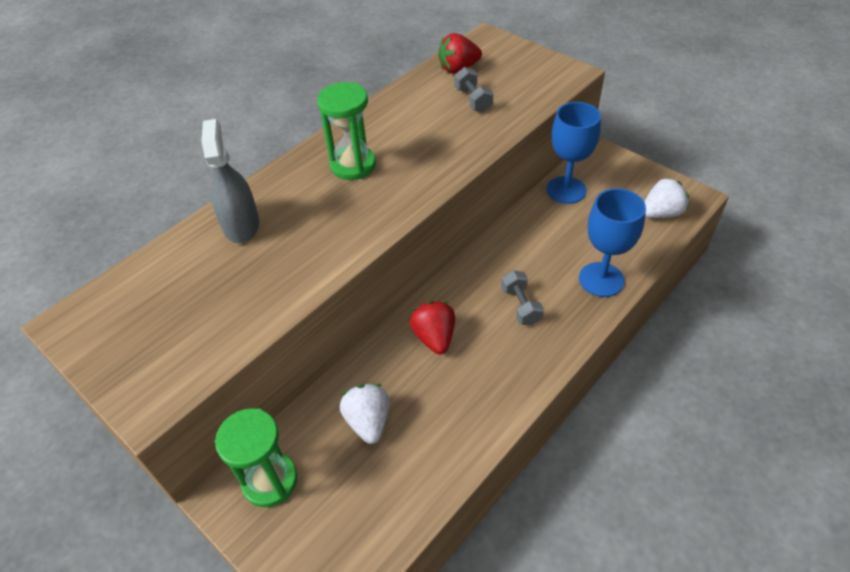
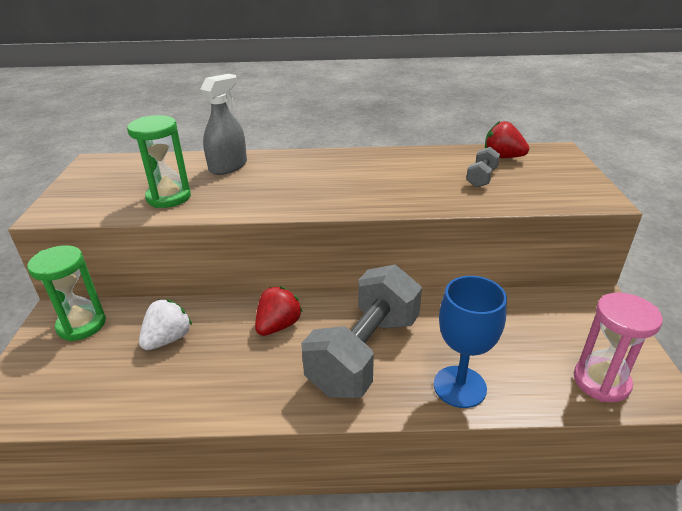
camera: 45 degrees right, 15 degrees down
(353, 165) = (335, 171): green hourglass -> green hourglass (169, 197)
(521, 306) = (364, 353): grey dumbbell -> grey dumbbell, size x2.38
(566, 190) = (526, 306): blue goblet -> none
(661, 213) = (601, 381): white strawberry -> pink hourglass

